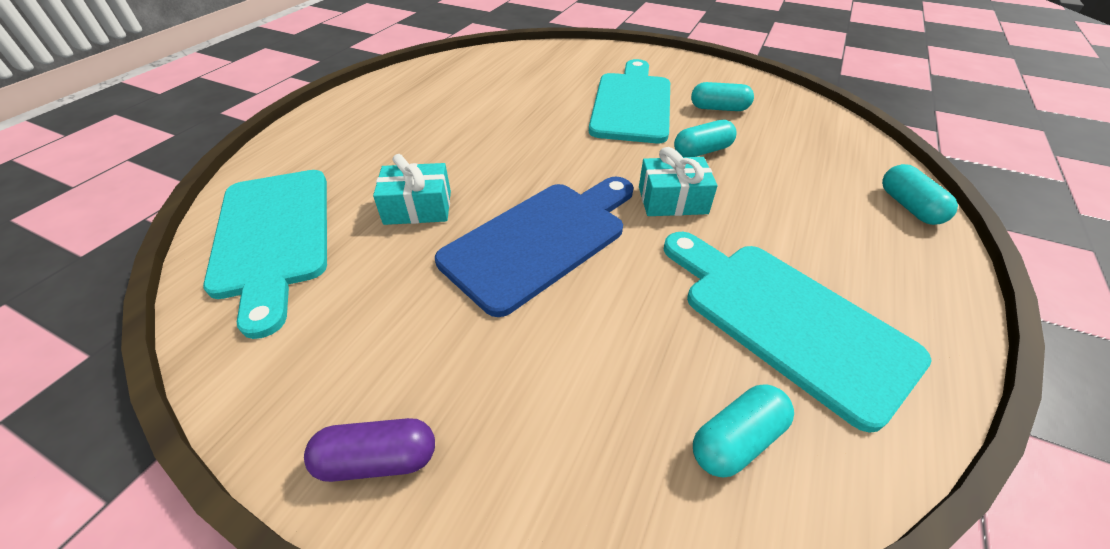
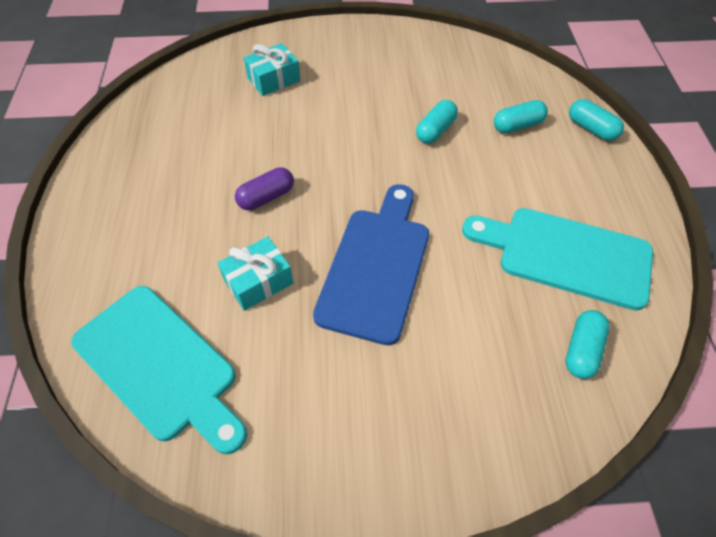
camera: 30 degrees left, 10 degrees up
(378, 459) = (398, 477): purple capsule -> purple capsule (266, 197)
(632, 104) = (351, 98): turquoise cutting board -> none
(672, 200) = (443, 188): turquoise gift -> turquoise gift (273, 79)
(718, 108) = (421, 78): turquoise capsule -> turquoise capsule (517, 125)

